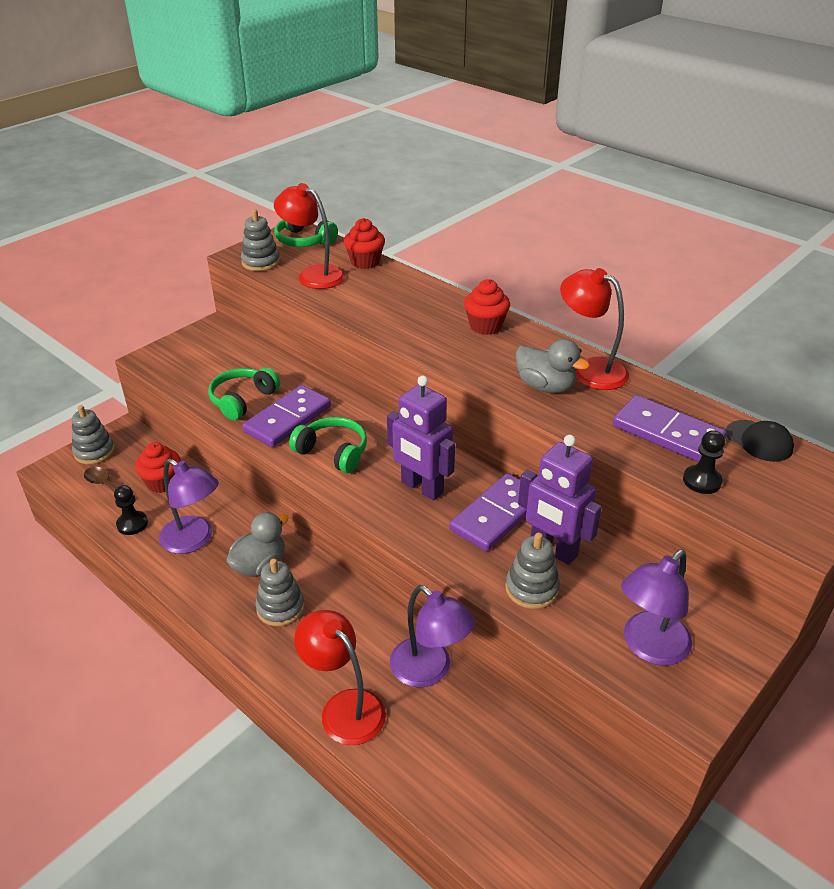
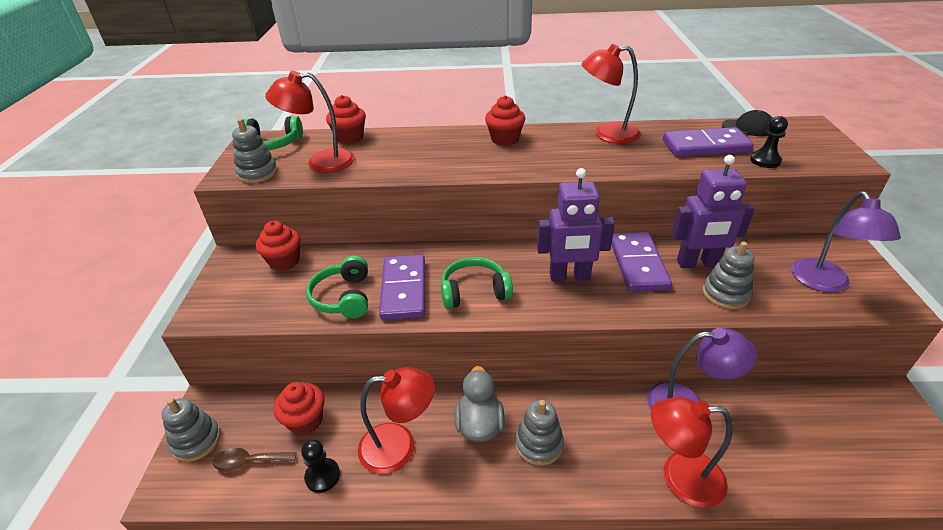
camera: 40 degrees left, 0 degrees up
(194, 540) = (399, 446): purple lamp -> red lamp
(240, 349) = (284, 261): none -> red cupcake
(545, 386) = (602, 155): grey duck -> none

